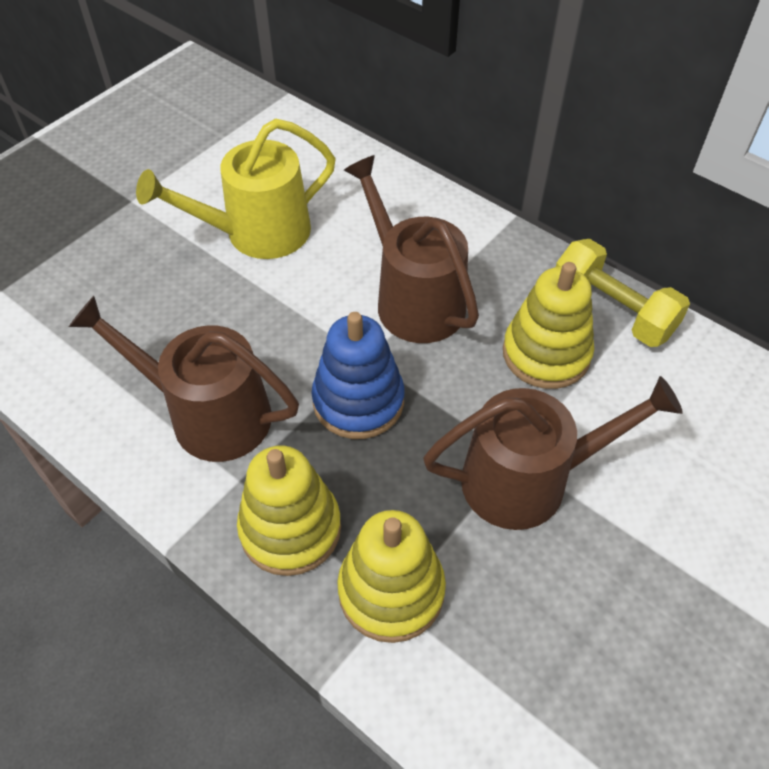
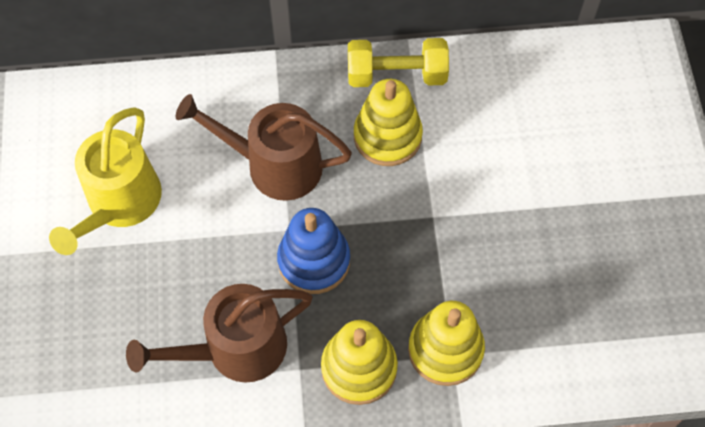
camera: 45 degrees left, 10 degrees up
(527, 480) = (452, 224): brown watering can -> none

